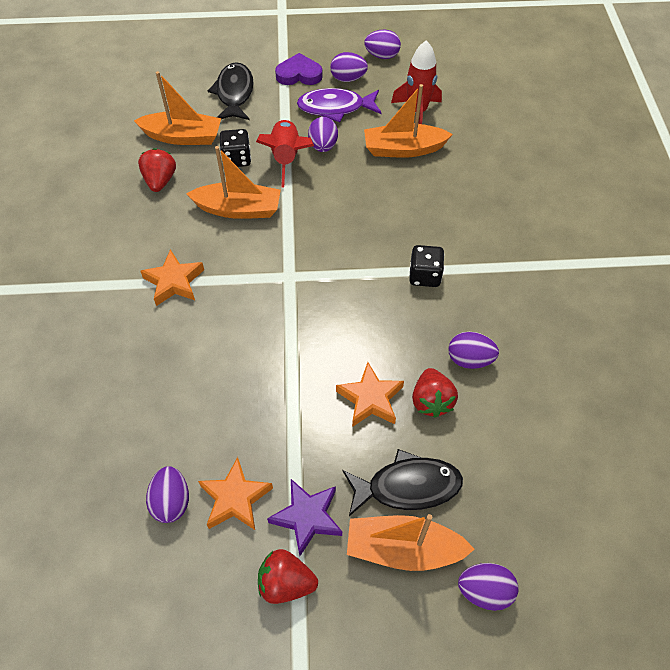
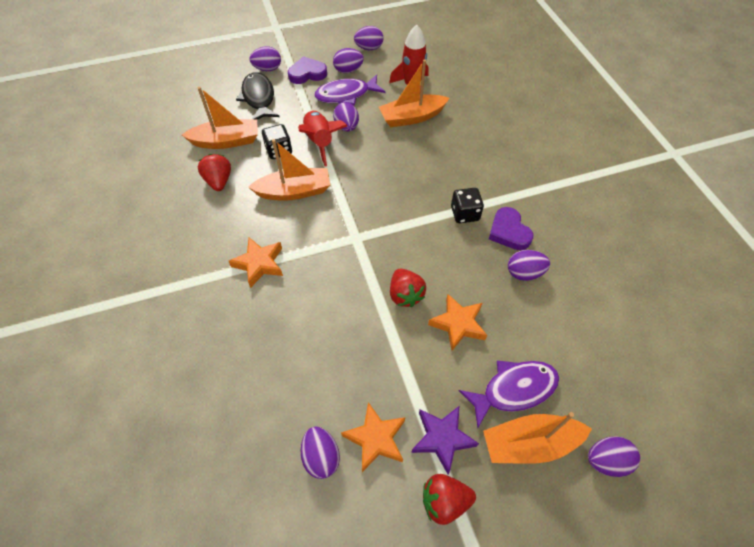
camera: 15 degrees left, 0 degrees up
(255, 61) = (267, 69): none -> purple egg
(407, 486) = (514, 389): black fish -> purple fish
(431, 401) = (507, 314): red strawberry -> red strawberry (405, 295)
(469, 308) = (509, 232): none -> purple heart

